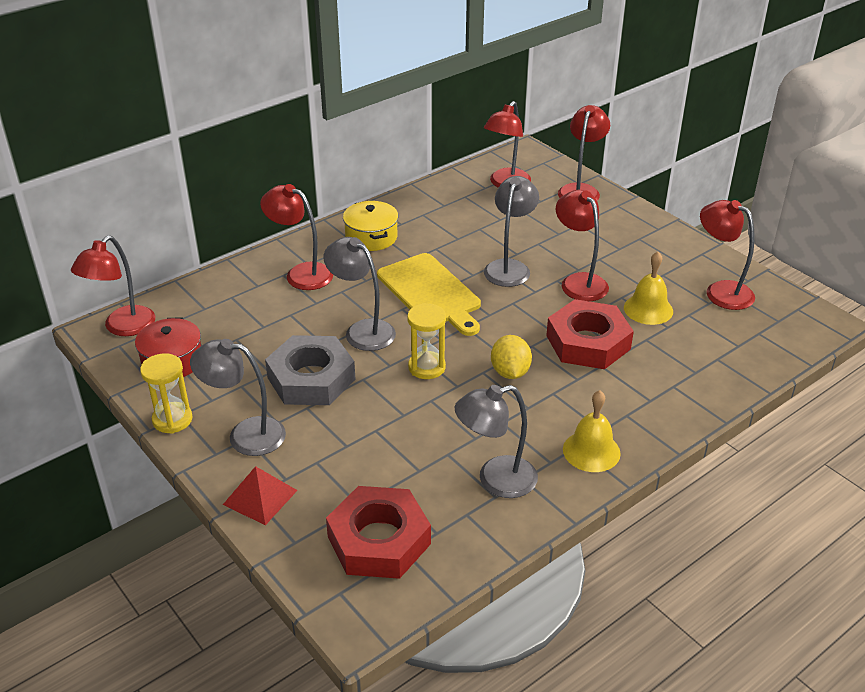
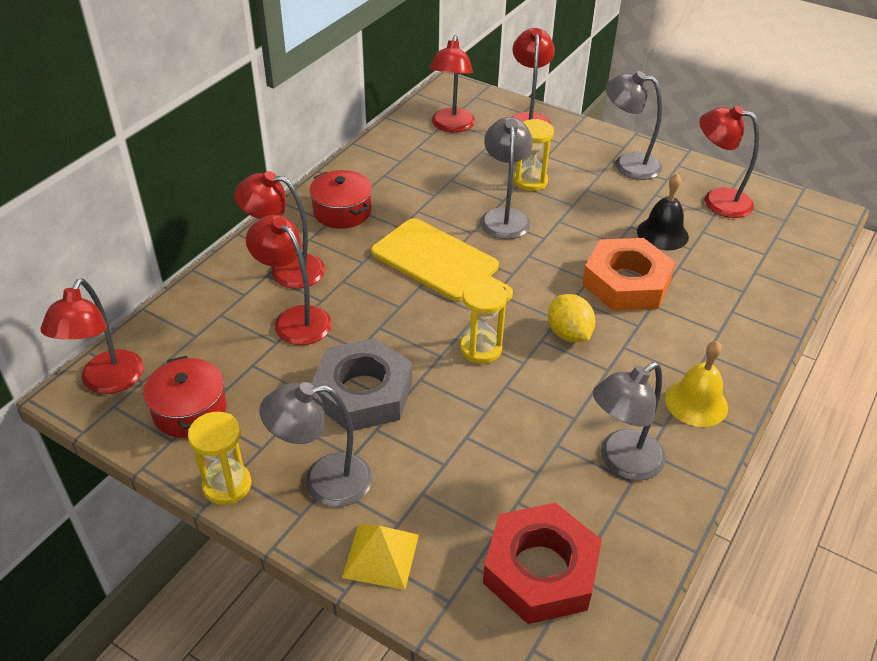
camera: 20 degrees left, 5 degrees up
(260, 497) = (381, 556): red pyramid -> yellow pyramid
(362, 330) = (389, 322): grey lamp -> grey lamp (628, 164)
(371, 237) = (342, 211): yellow pot -> red pot
(551, 242) = (530, 181): none -> yellow hourglass
(579, 282) = (581, 218): red lamp -> red lamp (295, 319)
(588, 342) = (626, 282): red nut -> orange nut
(648, 309) = (662, 234): yellow bell -> black bell

